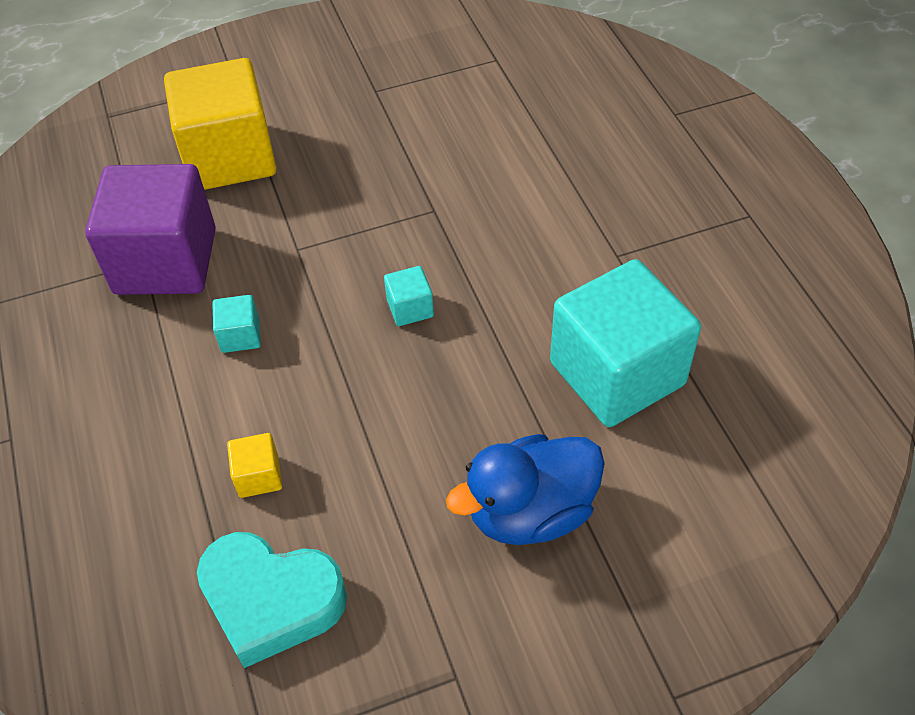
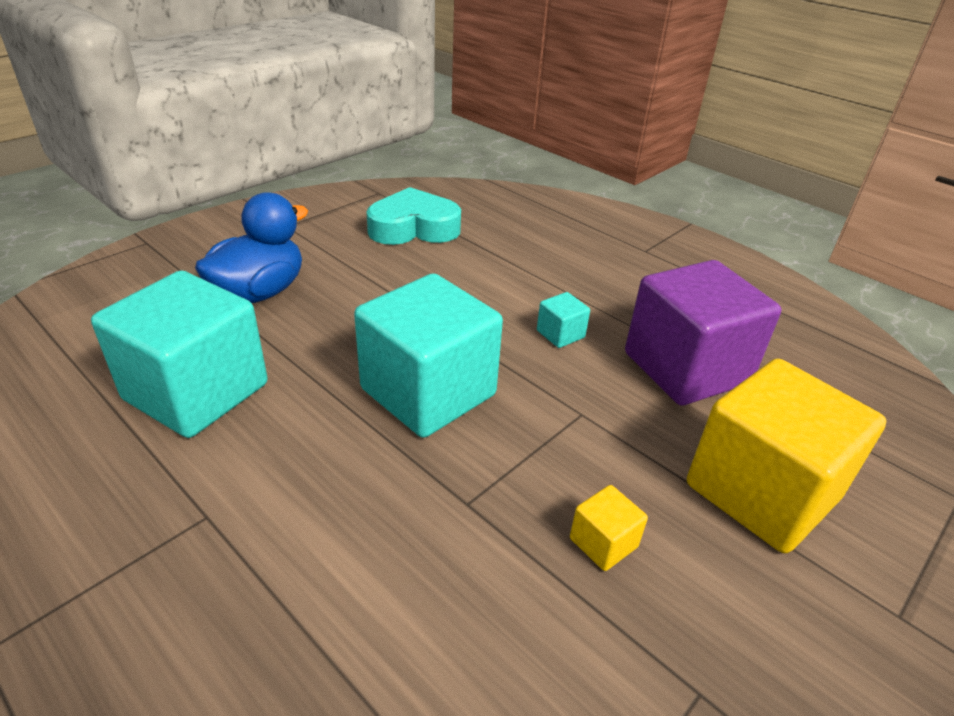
camera: 150 degrees right, 15 degrees down
(259, 476) = (467, 268): yellow cube -> yellow cube (603, 543)
(410, 308) = (428, 392): turquoise cube -> turquoise cube, size x2.45

